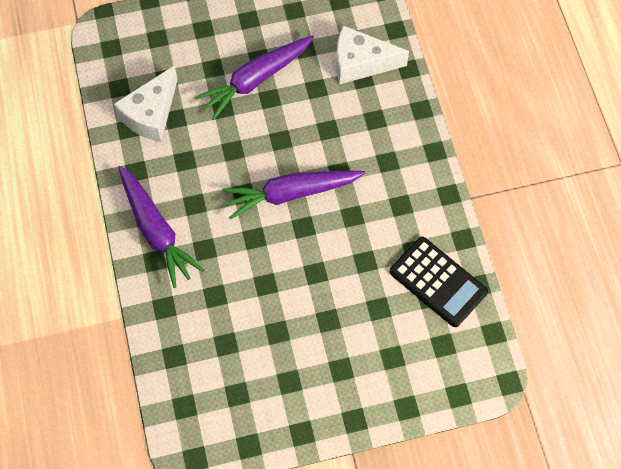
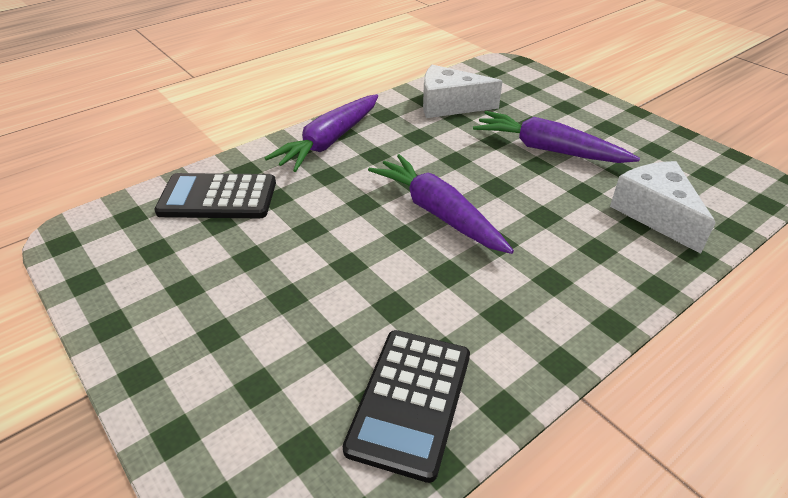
camera: 65 degrees right, 25 degrees down
(193, 337) = (218, 197): none -> black calculator

